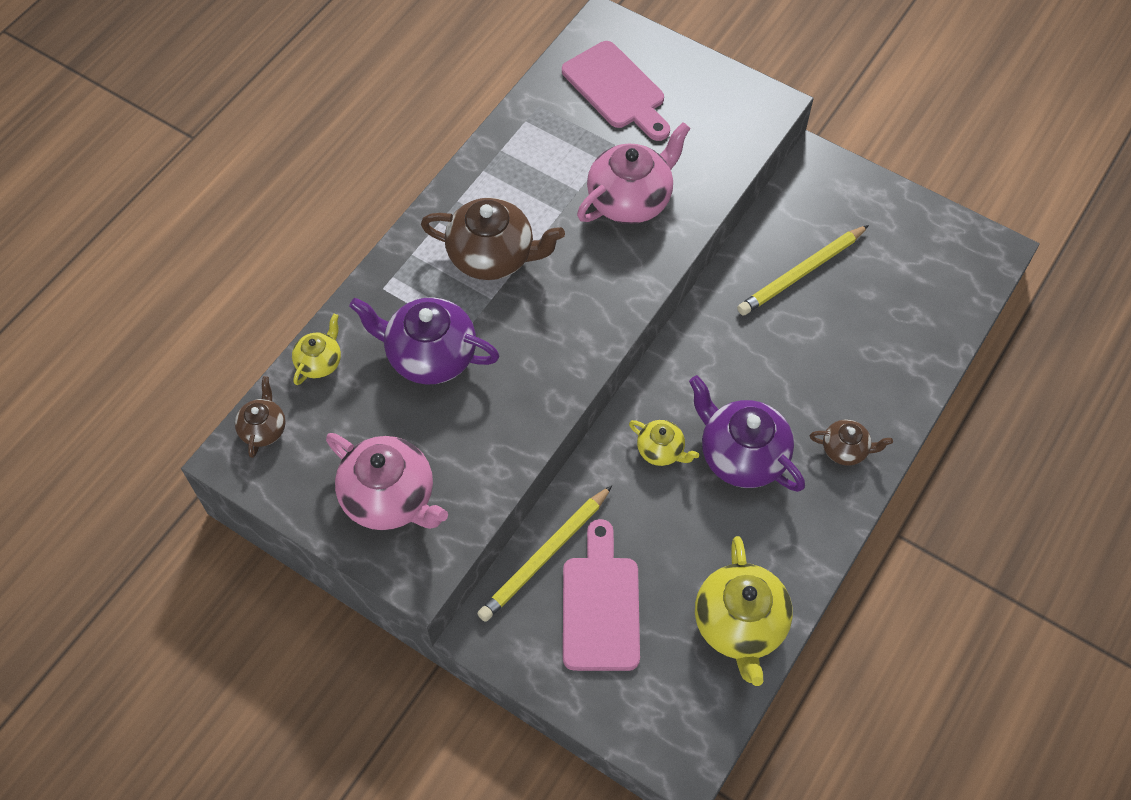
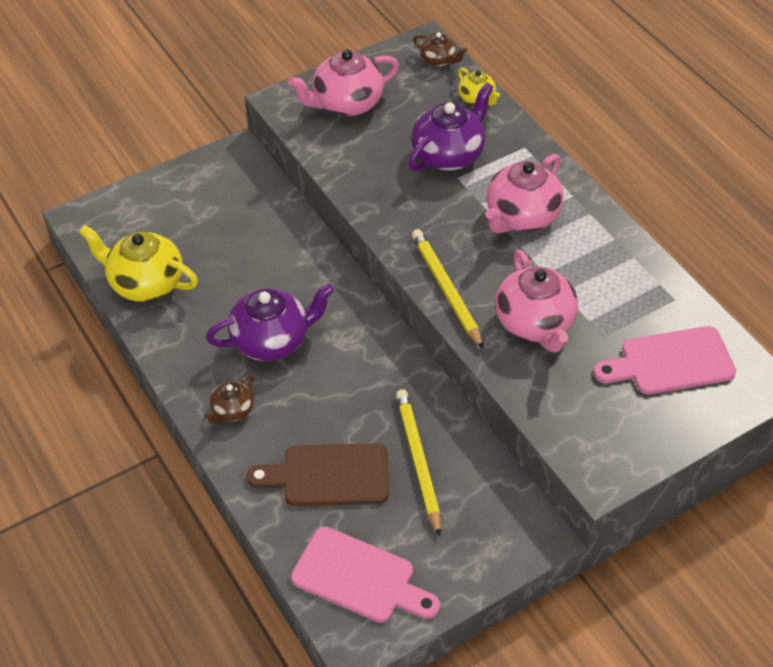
camera: 115 degrees right, 10 degrees down
(493, 256) = (521, 216): brown teapot -> pink teapot
(545, 556) = (270, 199): yellow pencil -> yellow pencil (446, 289)
(600, 606) = (214, 215): pink cutting board -> pink cutting board (359, 577)
(661, 450) = (308, 293): yellow teapot -> none
(862, 335) = (329, 476): none -> brown cutting board

